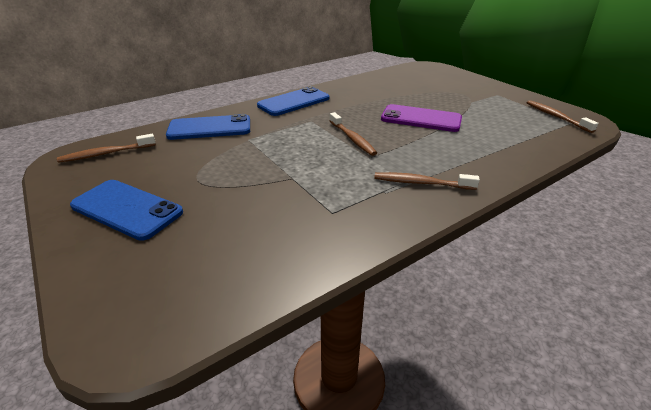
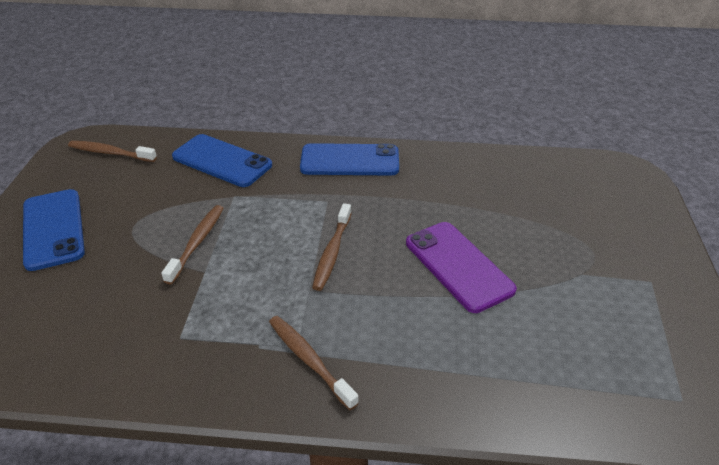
camera: 40 degrees right, 5 degrees up
(556, 117) = (675, 376): brown toothbrush -> brown toothbrush (197, 243)

